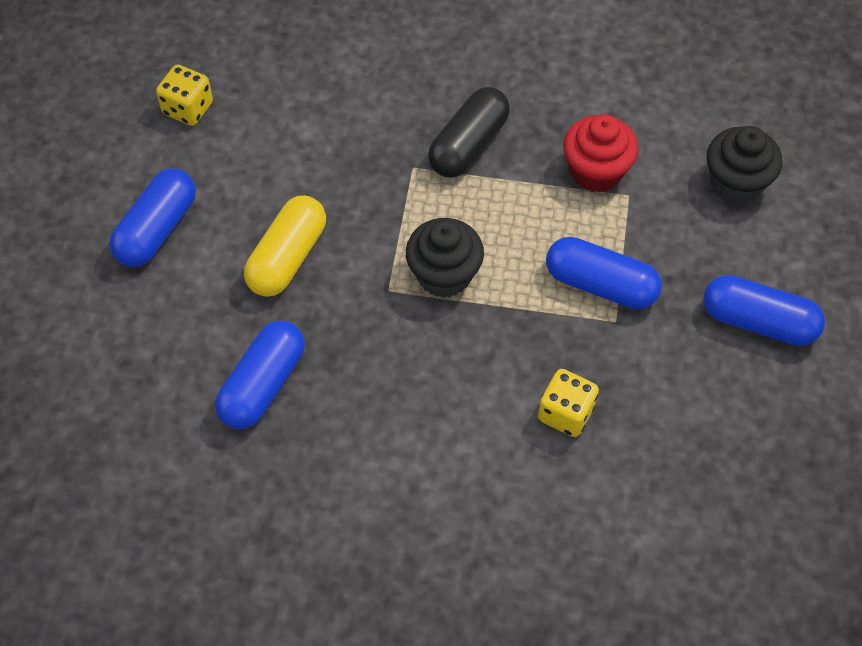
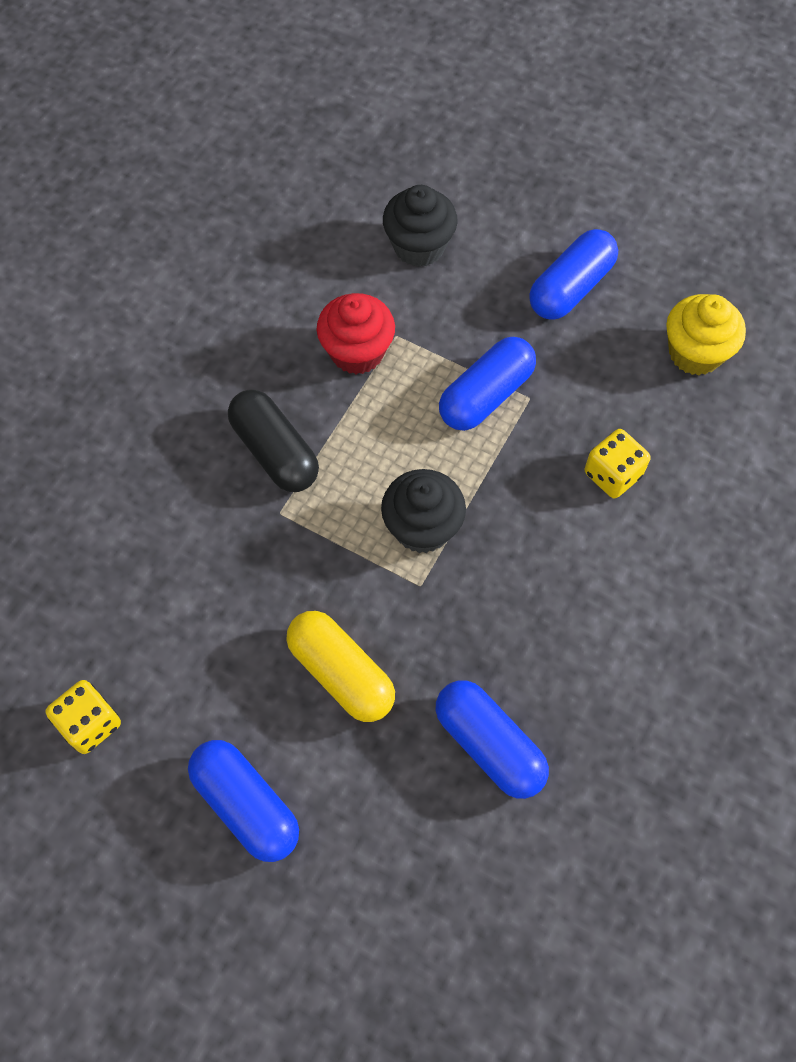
camera: 70 degrees left, 5 degrees up
(740, 453) = (695, 353): none -> yellow cupcake

